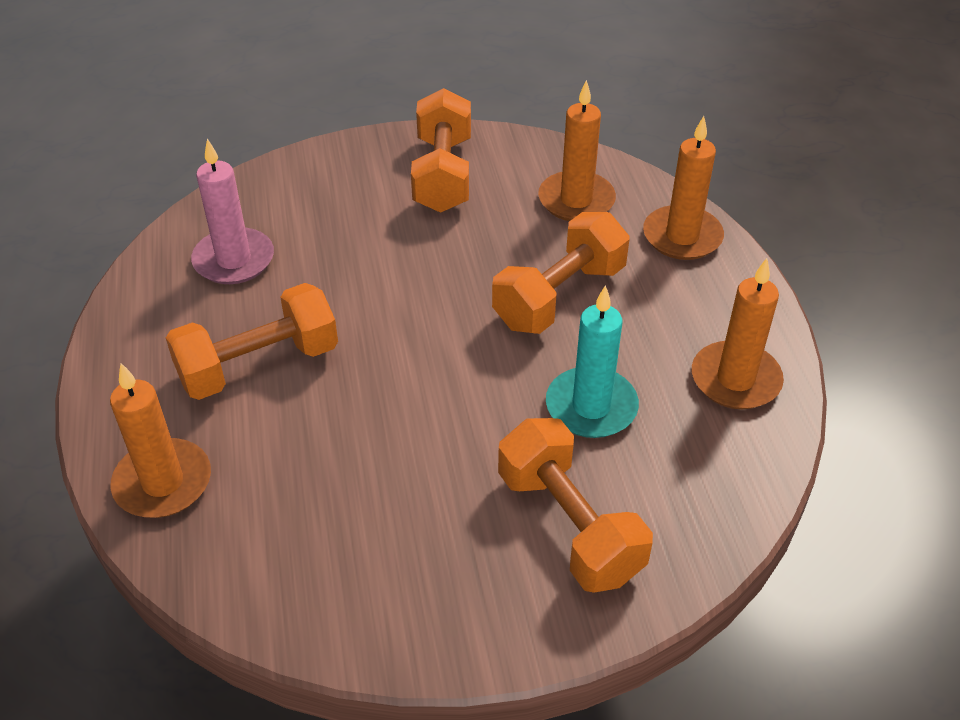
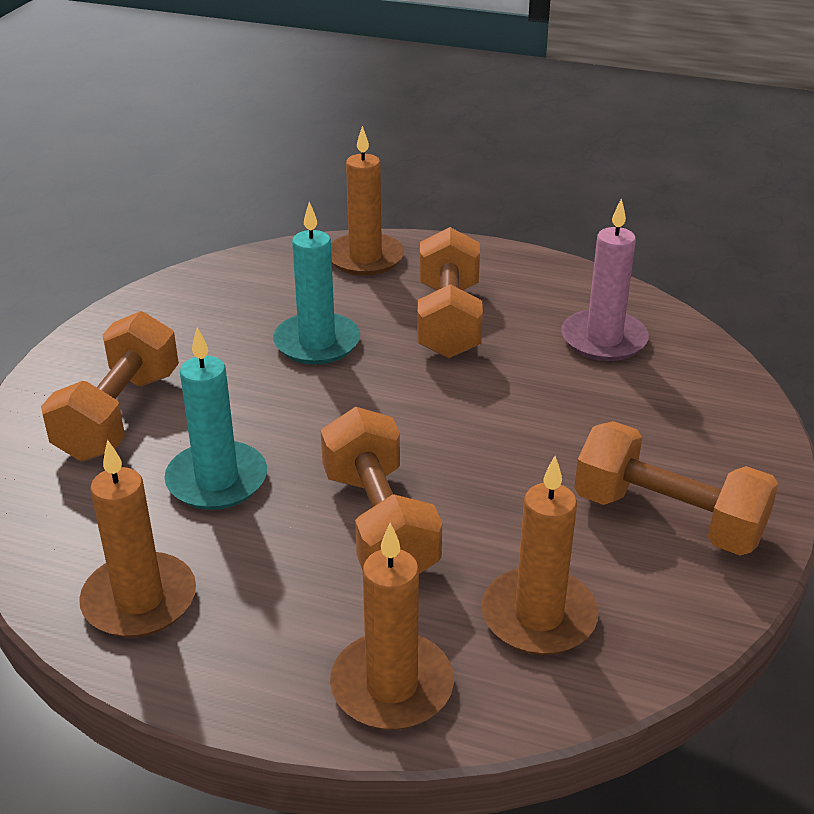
camera: 120 degrees right, 10 degrees down
(356, 441) = (317, 343): none -> turquoise candle
(569, 525) = (119, 415): orange dumbbell -> orange dumbbell turned 75 degrees counterclockwise

